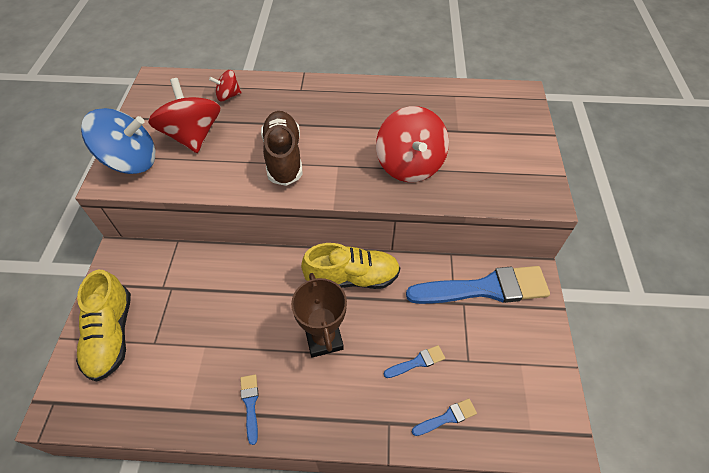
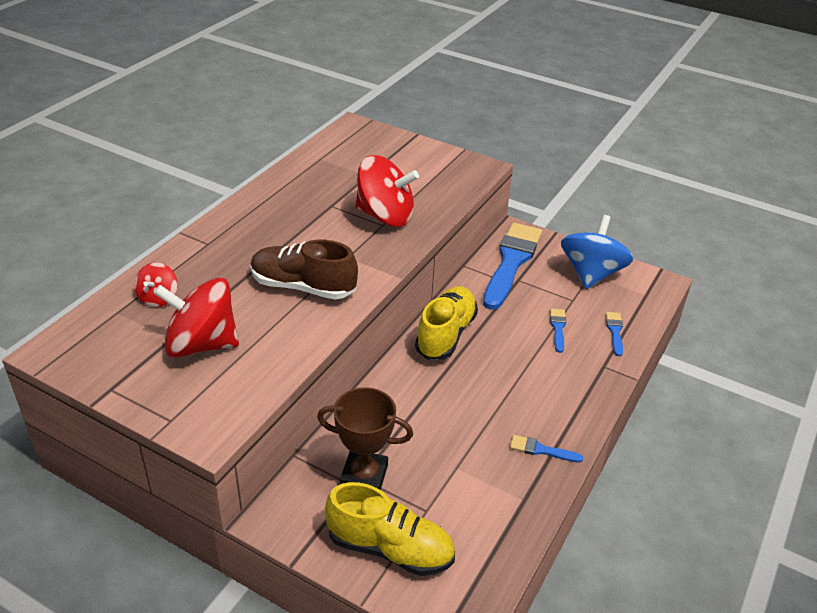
camera: 65 degrees left, 15 degrees down
(131, 161) = (195, 407): blue spinning top -> blue spinning top (591, 274)
(324, 338) = (500, 377): brown trophy -> brown trophy (364, 476)

